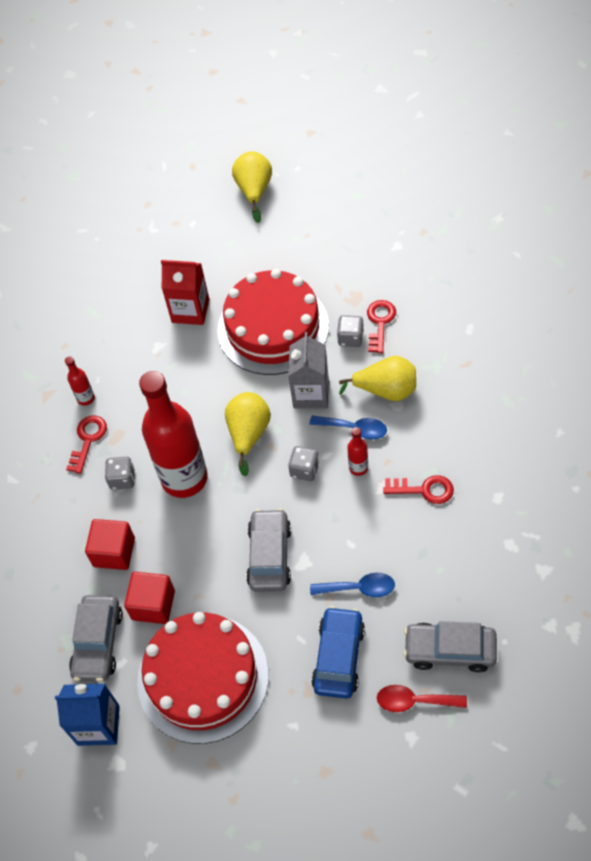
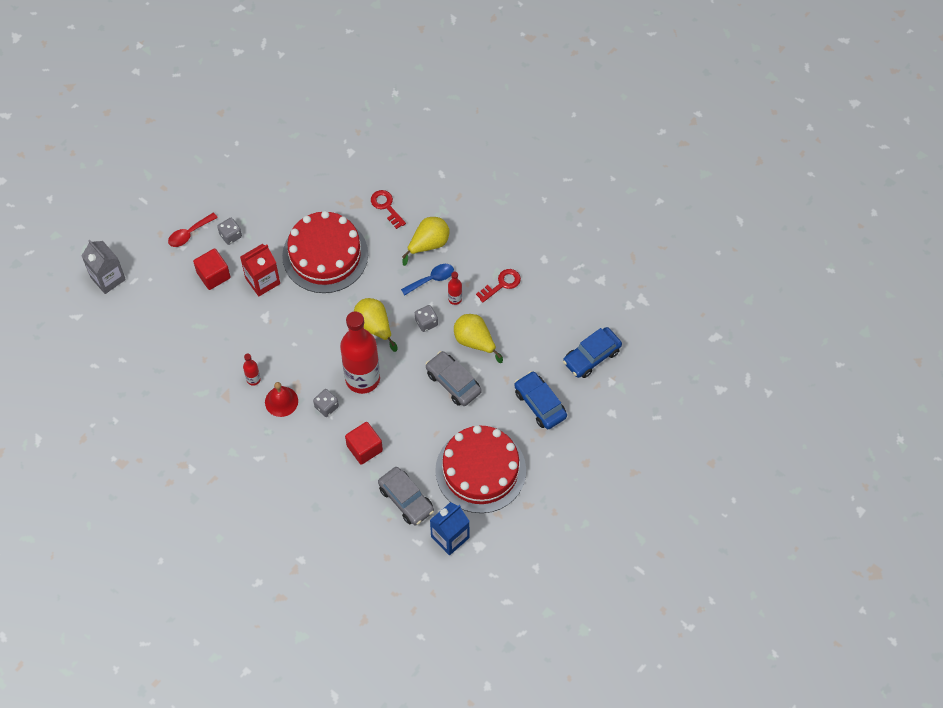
camera: 50 degrees left, 5 degrees up
(88, 440) = (281, 401): red key -> red bell
(153, 605) = (416, 457): red cube -> red cube (213, 275)
(254, 191) = (224, 177): yellow pear -> yellow pear (475, 341)
(311, 393) = (387, 277): grey carton -> grey carton (108, 278)
(350, 338) = (378, 228): grey dice -> grey dice (230, 235)
(359, 588) = (517, 362): blue spoon -> none
(414, 701) = (597, 394): red spoon -> red spoon (189, 234)
(450, 650) = (591, 356): grey car -> blue car

